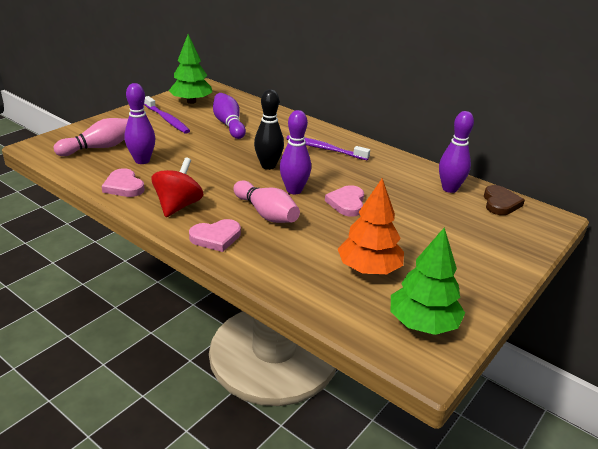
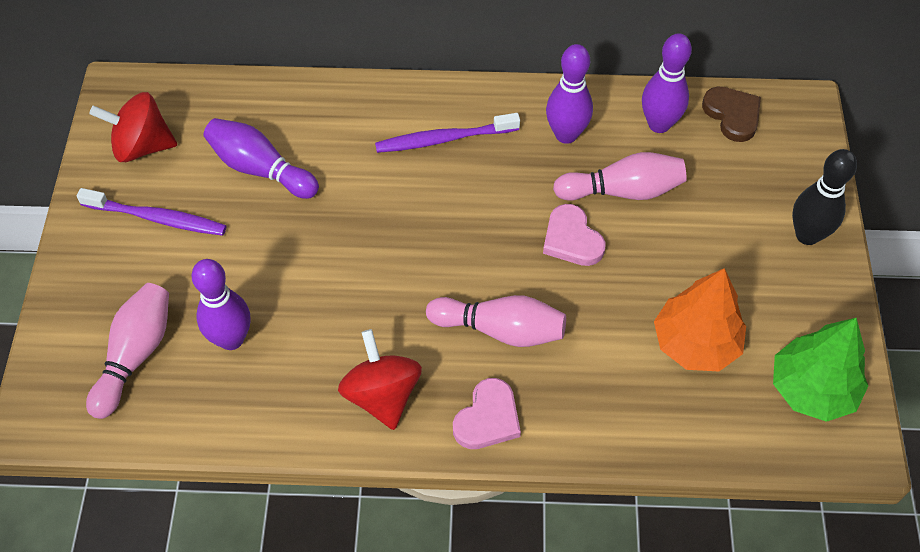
camera: 35 degrees left, 25 degrees up
(124, 186) = (270, 410): pink heart -> none
(191, 101) = (142, 146): green tree -> red spinning top
(268, 166) = (409, 229): black bowling pin -> black bowling pin (807, 235)
(294, 190) = (489, 258): purple bowling pin -> purple bowling pin (566, 134)
(398, 200) = (622, 191): none -> pink bowling pin

